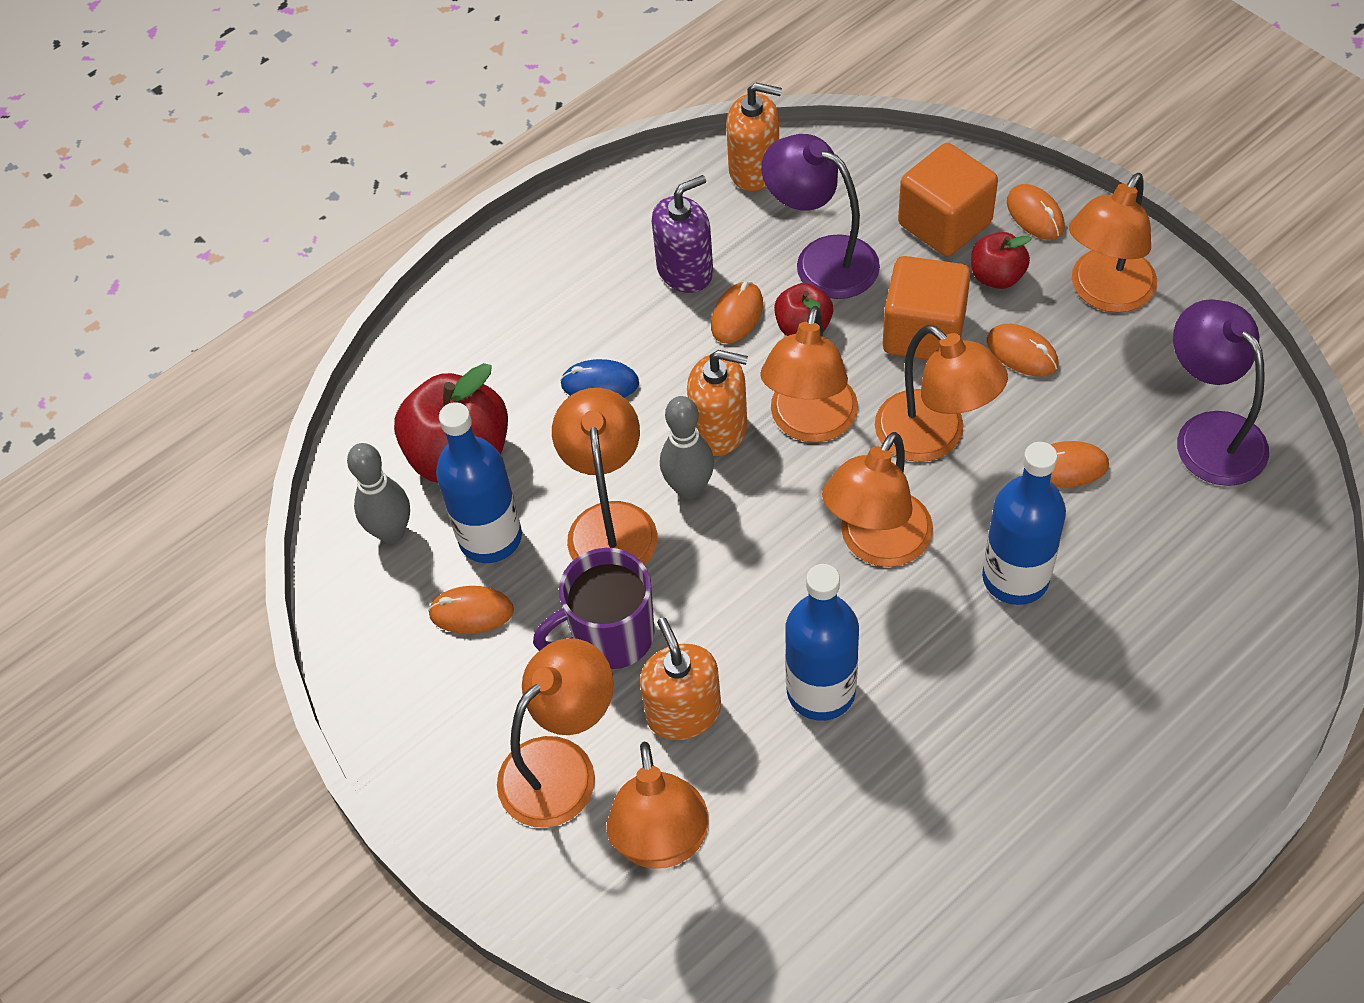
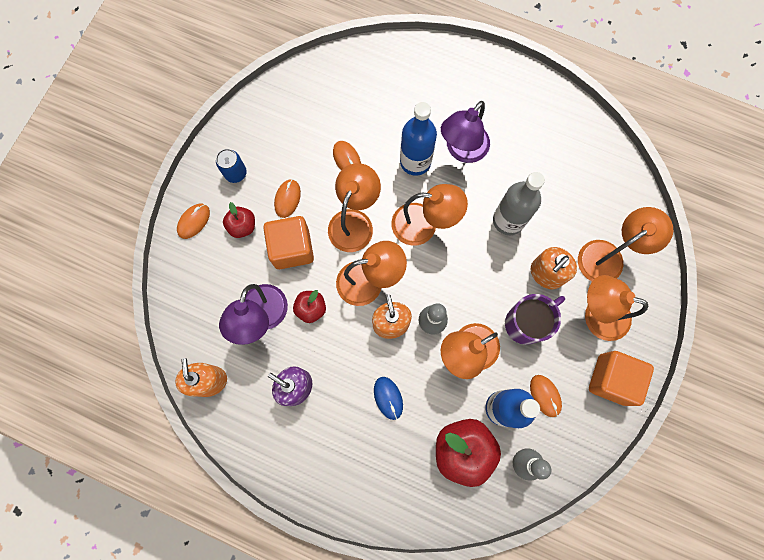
camera: 120 degrees left, 20 degrees up
(610, 636) = (526, 323): purple mug -> purple mug turned 75 degrees counterclockwise
(737, 315) = (316, 346): orange mouse -> none
(821, 691) = (508, 220): blue bottle -> grey bottle
(944, 224) = (215, 264): orange cube -> orange cube (611, 379)
(1105, 293) = (235, 173): orange lamp -> blue can
(1209, 434) = (304, 106): purple lamp -> purple lamp (462, 150)

